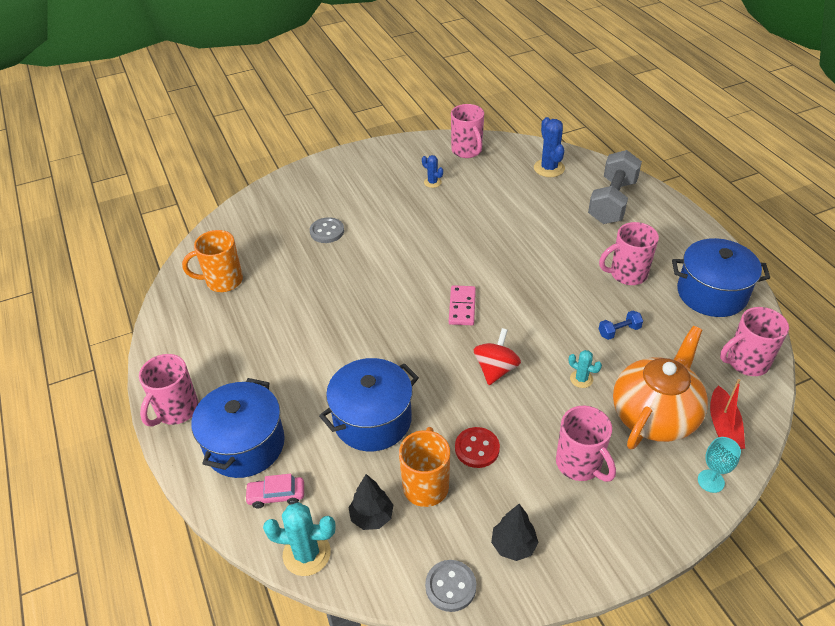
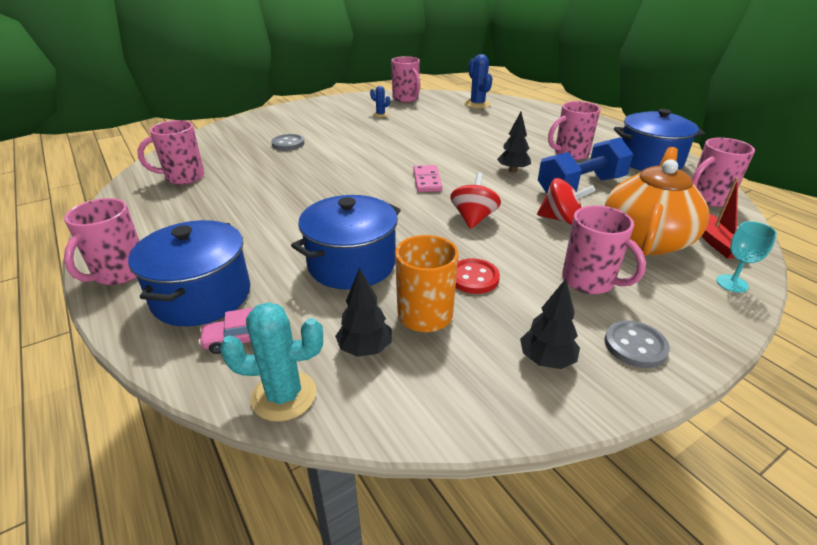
camera: 10 degrees left, 10 degrees down
(223, 281) = (183, 177): orange mug -> pink mug
(450, 586) = (482, 411): grey button -> grey button (635, 346)
(555, 297) = (512, 170): none -> black tree
(581, 379) = (561, 219): turquoise cactus -> red spinning top
(612, 202) = (537, 118): grey dumbbell -> none
(619, 331) = (581, 187): blue dumbbell -> blue dumbbell, size x2.31

